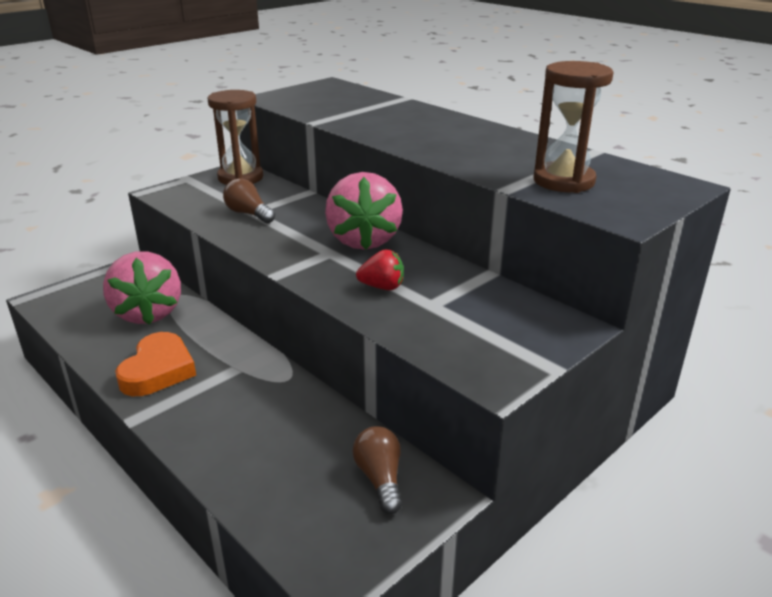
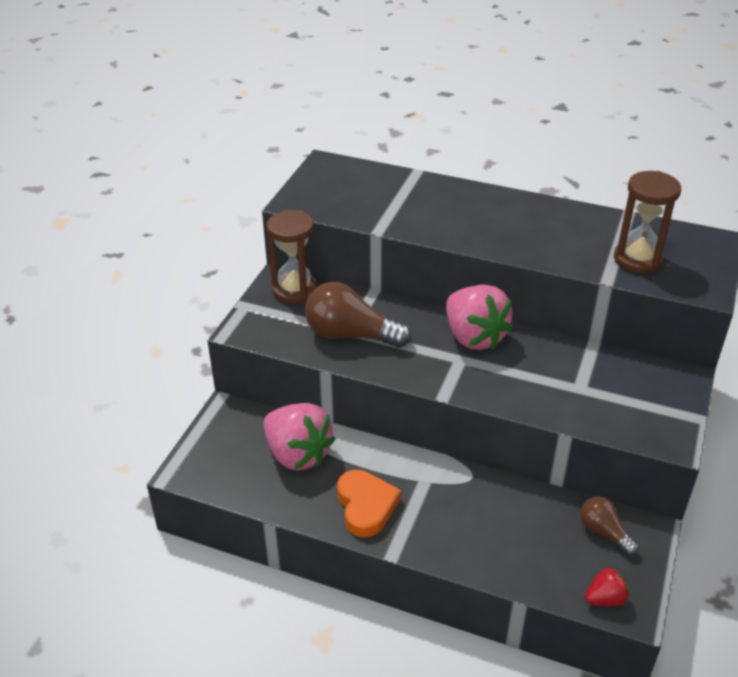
camera: 25 degrees left, 10 degrees up
(249, 214) = (351, 335): brown light bulb -> brown light bulb, size x1.76
(382, 287) = (532, 383): red strawberry -> red strawberry (605, 599)

